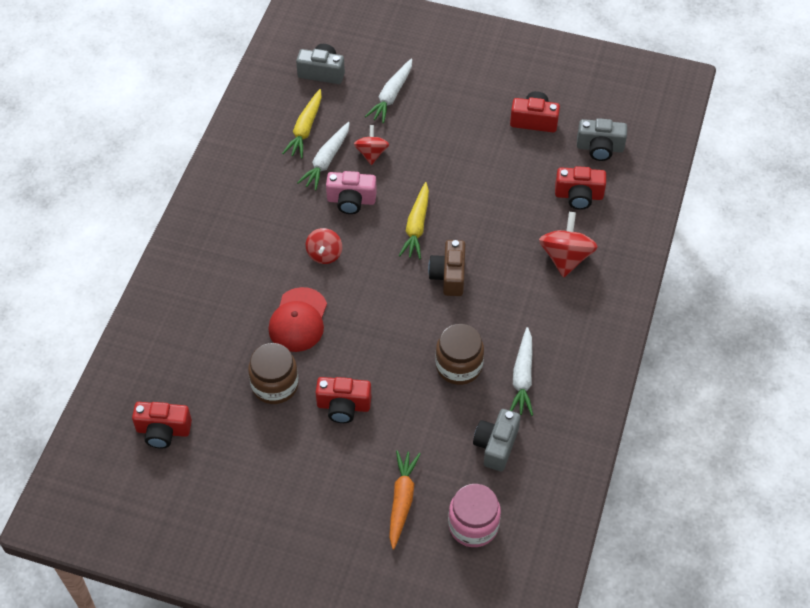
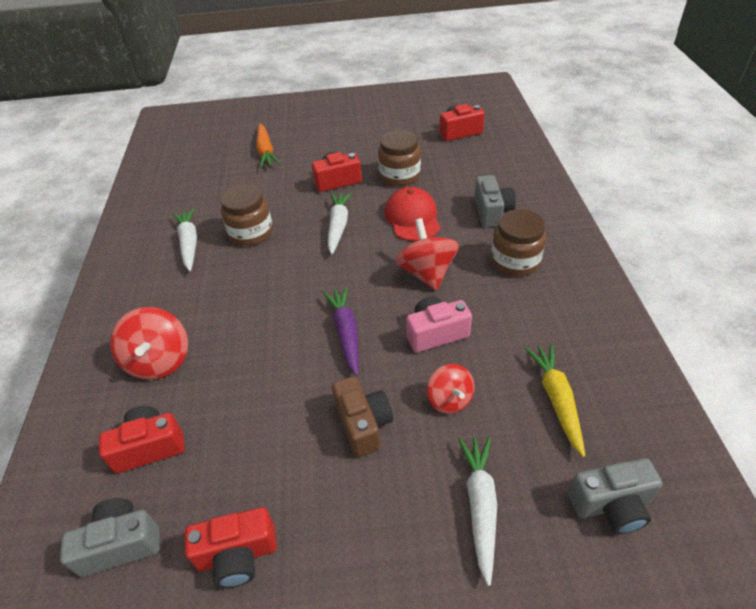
camera: 160 degrees right, 10 degrees down
(246, 236) = (515, 261): none -> brown jar
(324, 254) = (426, 273): red spinning top -> red spinning top, size x1.57
(326, 161) = (497, 368): white carrot -> white carrot (338, 226)
(416, 226) = (346, 332): yellow carrot -> purple carrot
(449, 276) = (288, 297): brown camera -> brown camera (363, 424)
(473, 525) = (209, 155): pink jar -> none
(496, 445) = (202, 196): grey camera -> grey camera (492, 212)

